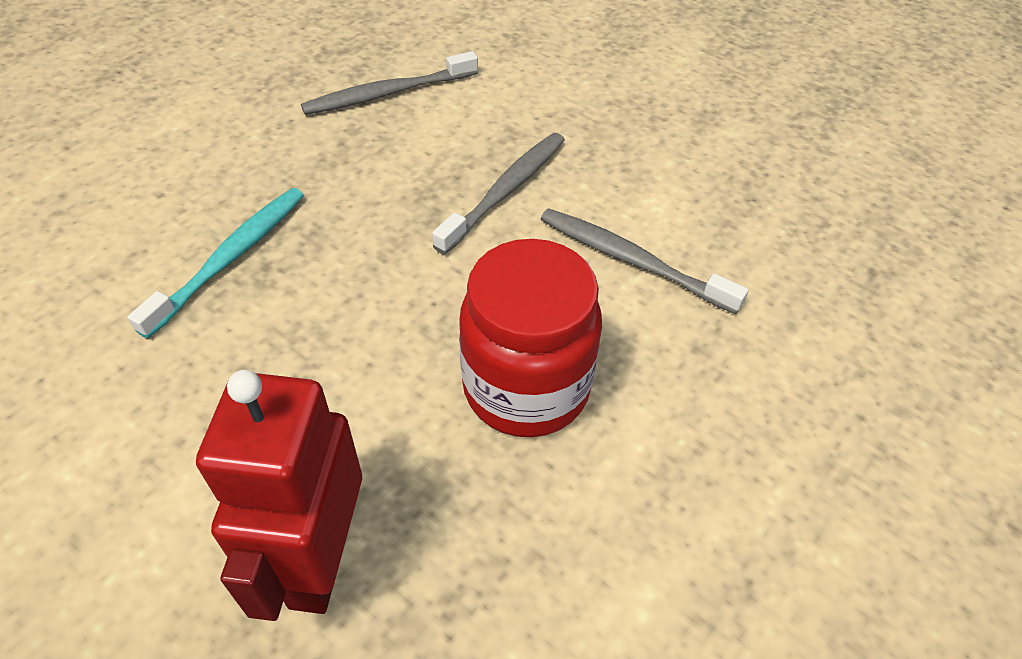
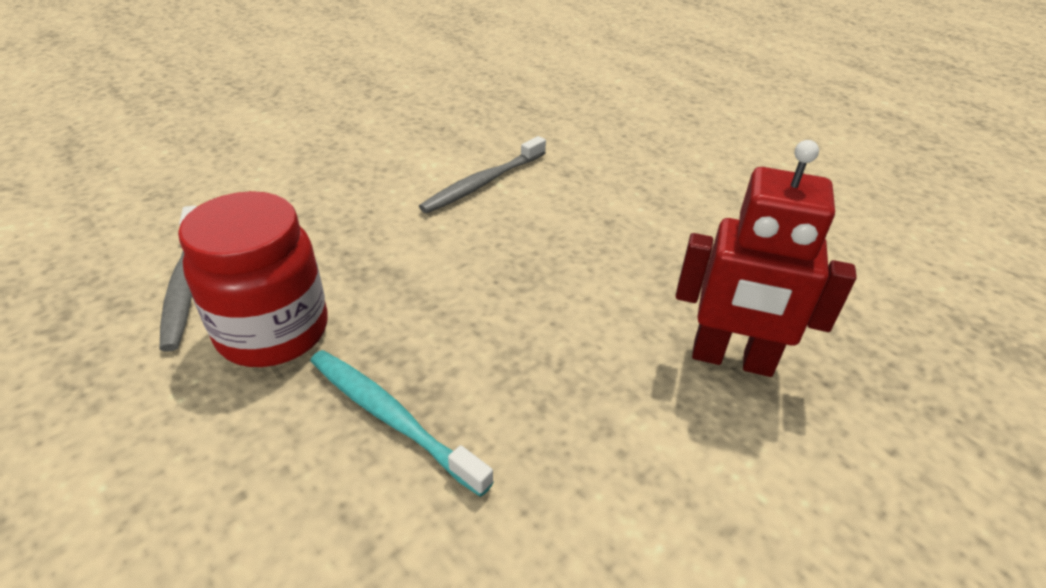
camera: 80 degrees left, 10 degrees down
(505, 191) = (380, 228): grey toothbrush -> none
(526, 388) = (590, 245): red jar -> red jar (273, 332)

